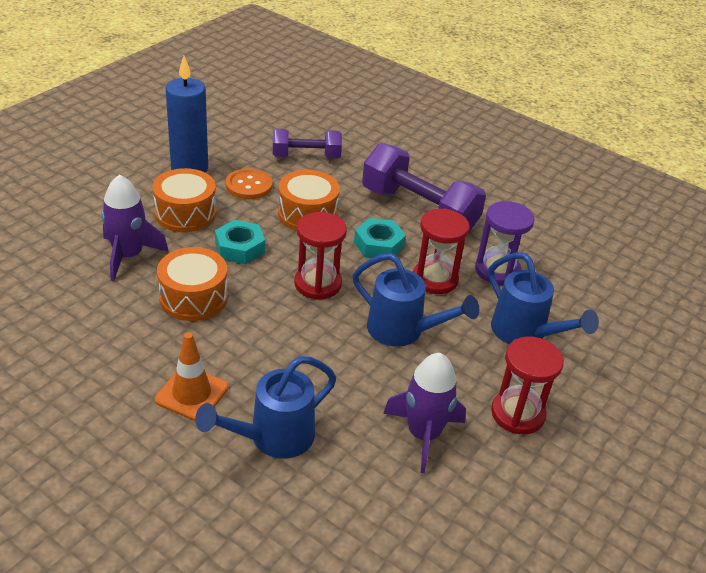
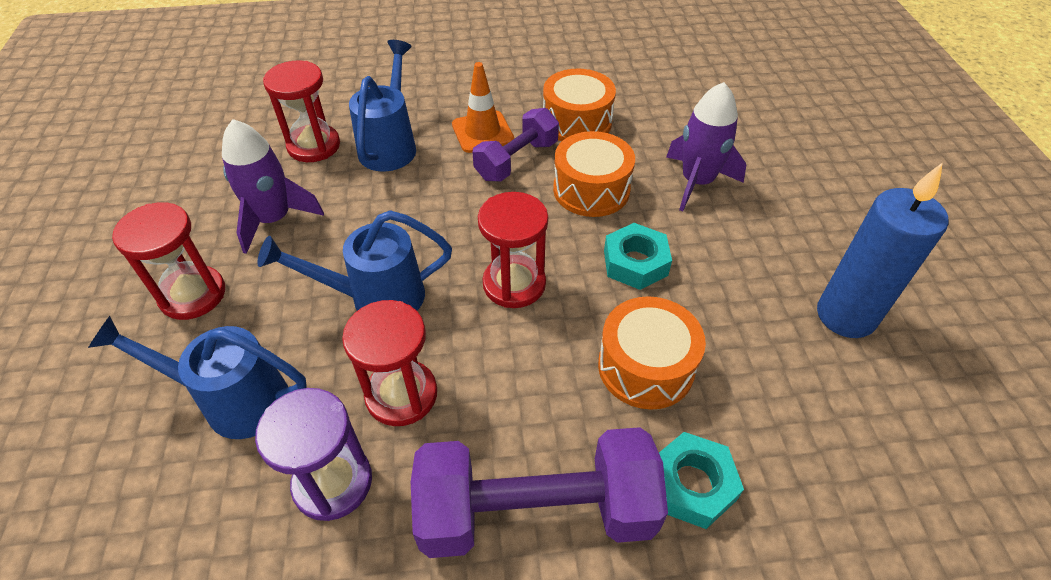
camera: 140 degrees right, 10 degrees up
(185, 213) = (741, 258): orange drum -> orange drum (577, 122)
(249, 185) = (760, 350): orange button -> none
(306, 156) = (798, 476): purple dumbbell -> purple dumbbell (516, 160)
(333, 488) = (314, 146): none -> red hourglass
(379, 245) = (515, 391): turquoise nut -> turquoise nut (691, 485)

